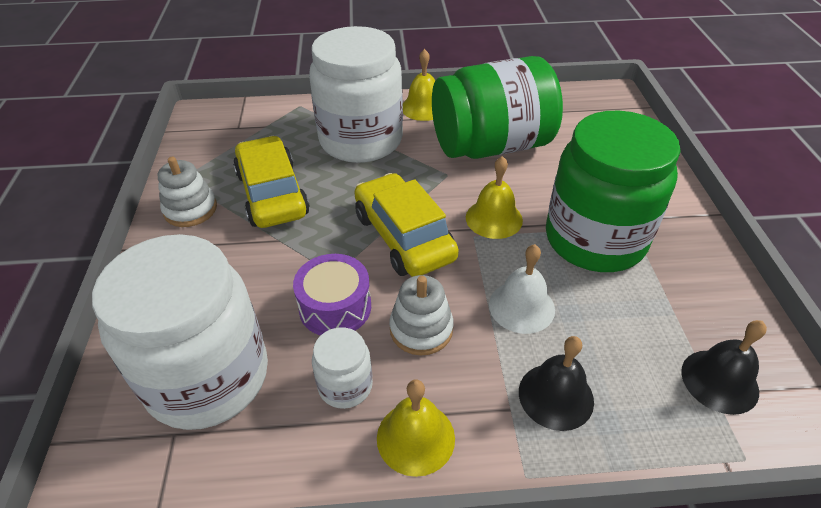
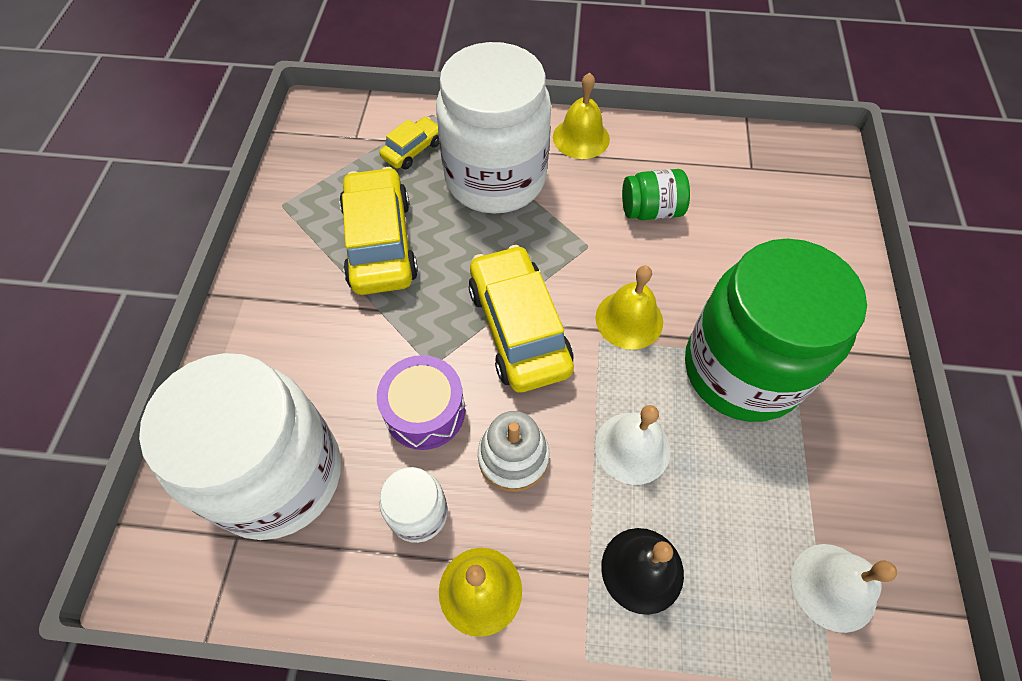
camera: 10 degrees right, 15 degrees up
(190, 209) = (287, 251): white stacking toy -> none
(288, 130) = (412, 150): none -> yellow car
(491, 146) = (651, 210): green jar -> green jar, size x0.44
(719, 381) = (833, 587): black bell -> white bell

